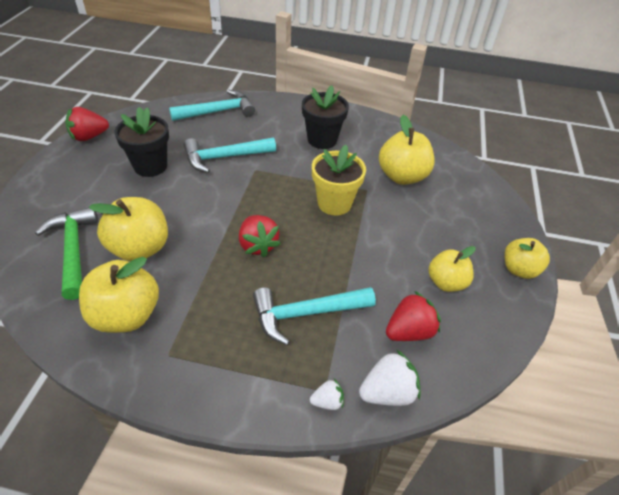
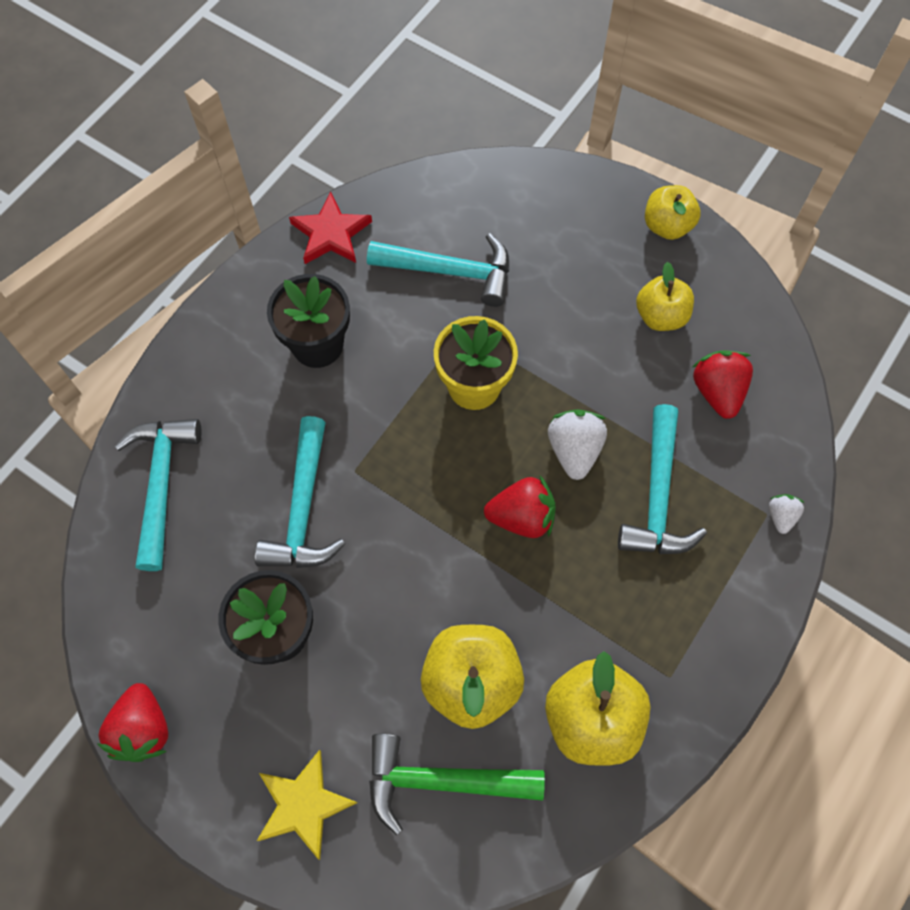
camera: 65 degrees left, 20 degrees up
(54, 198) = (304, 805): none -> yellow star
(387, 392) = (786, 450): white strawberry -> white strawberry (574, 450)
(390, 129) = (331, 233): none -> red star
(402, 176) = (450, 271): yellow apple -> turquoise hammer

